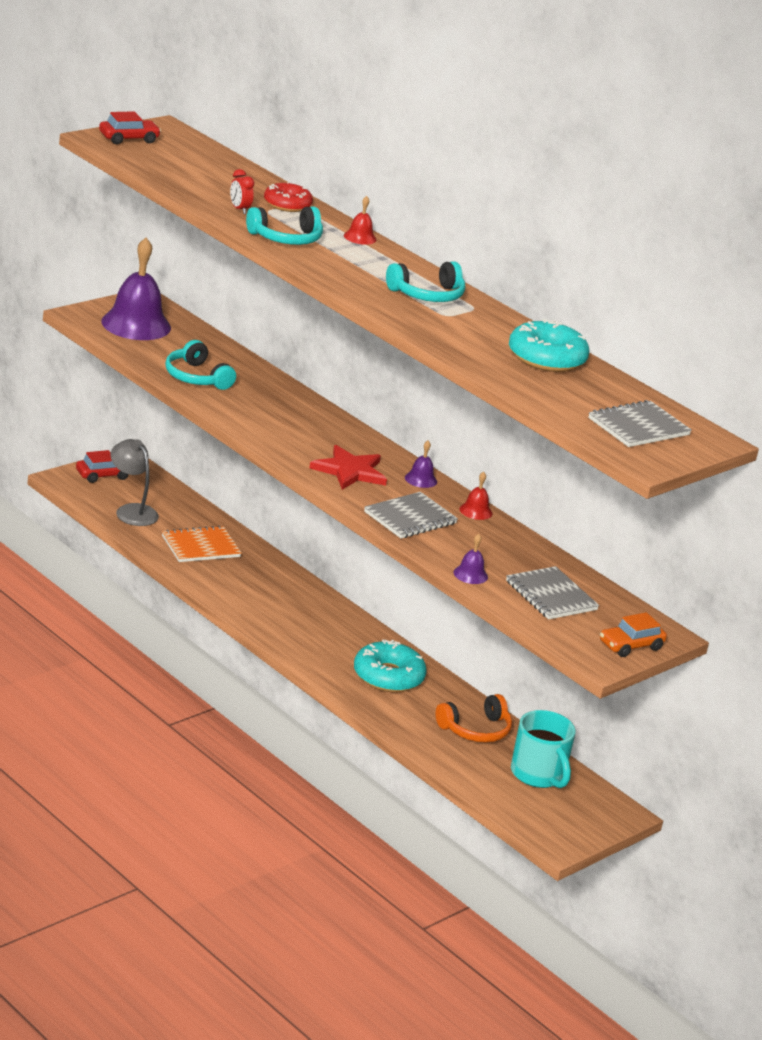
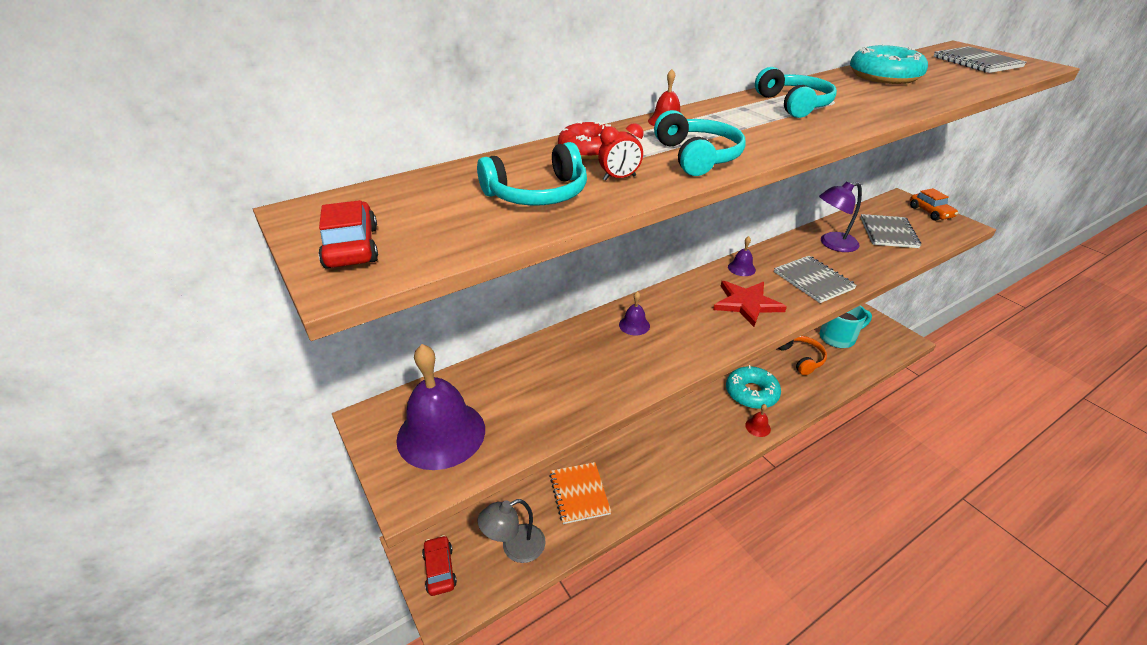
camera: 75 degrees left, 10 degrees up
(196, 377) = (579, 390): turquoise headphones -> turquoise headphones (538, 194)
(470, 574) = (886, 262): purple bell -> purple bell (634, 325)
(475, 511) = (780, 249): red bell -> red bell (758, 427)
(502, 548) = (832, 244): none -> purple lamp
(551, 595) = (888, 233): grey notebook -> grey notebook turned 60 degrees counterclockwise

